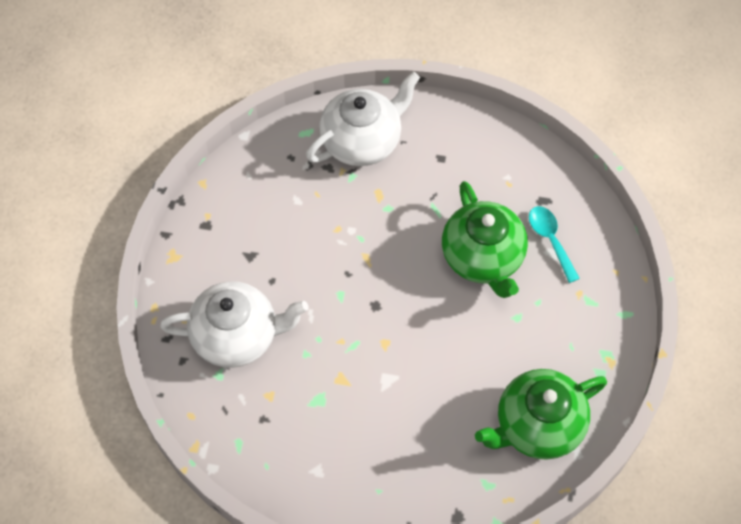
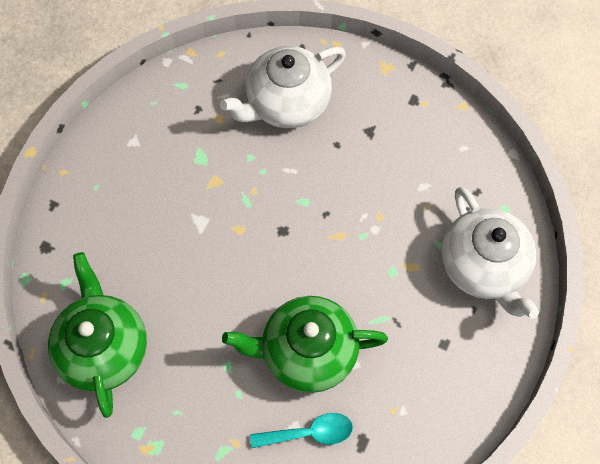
camera: 105 degrees right, 5 degrees up
(237, 336) = (286, 103): white teapot -> white teapot turned 45 degrees clockwise

